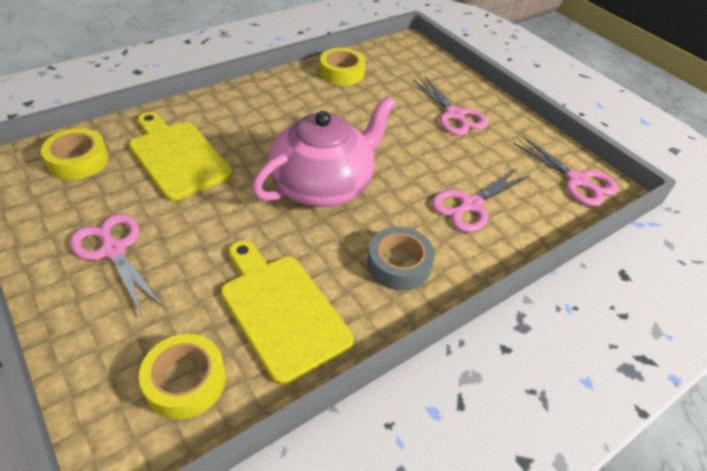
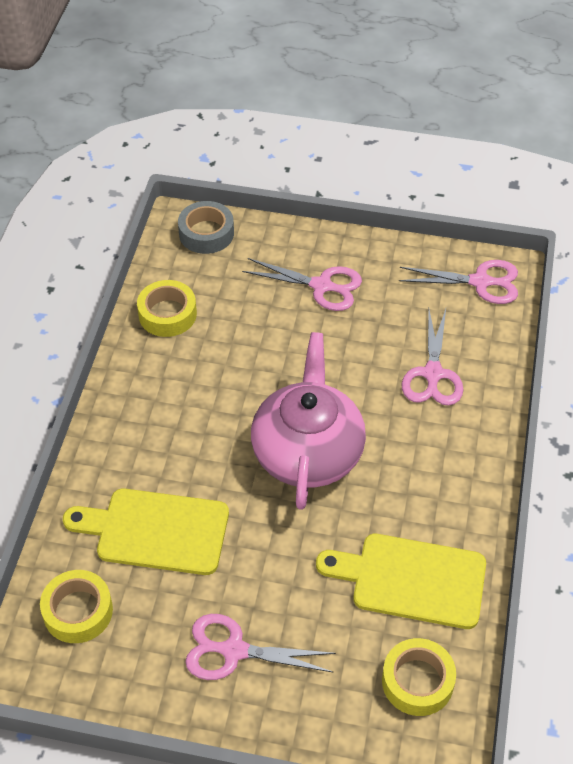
camera: 40 degrees left, 5 degrees up
(399, 264) = (442, 472): grey tape -> grey tape (206, 233)

